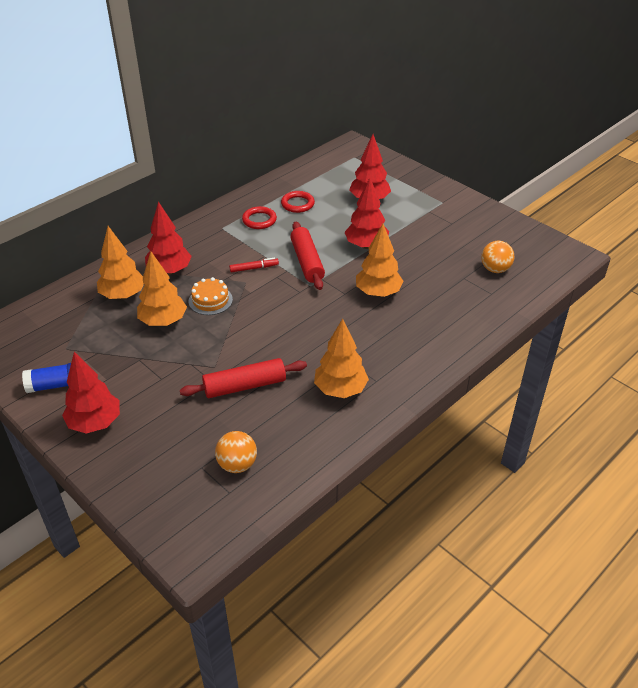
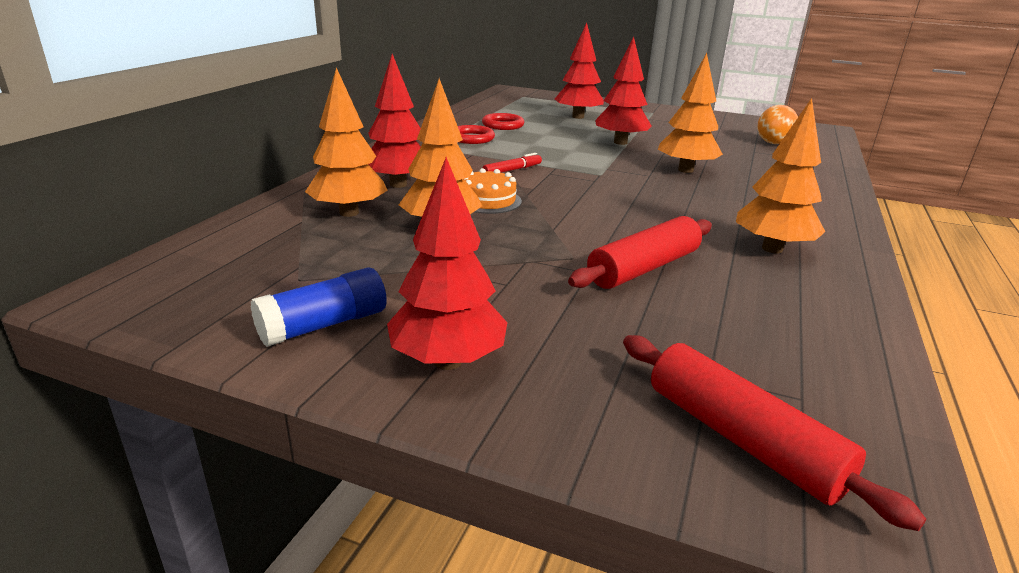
camera: 25 degrees left, 15 degrees down
(237, 464) = (761, 357): orange ball -> none
(307, 262) = (571, 159): red rolling pin -> red rolling pin (742, 439)

